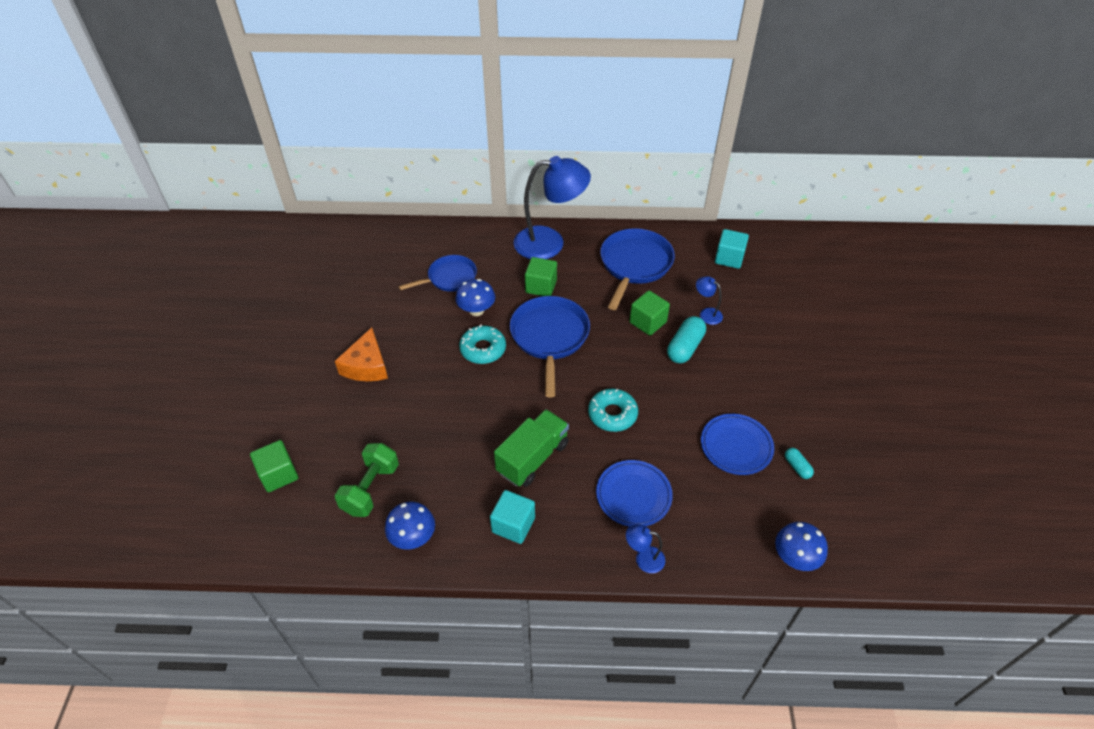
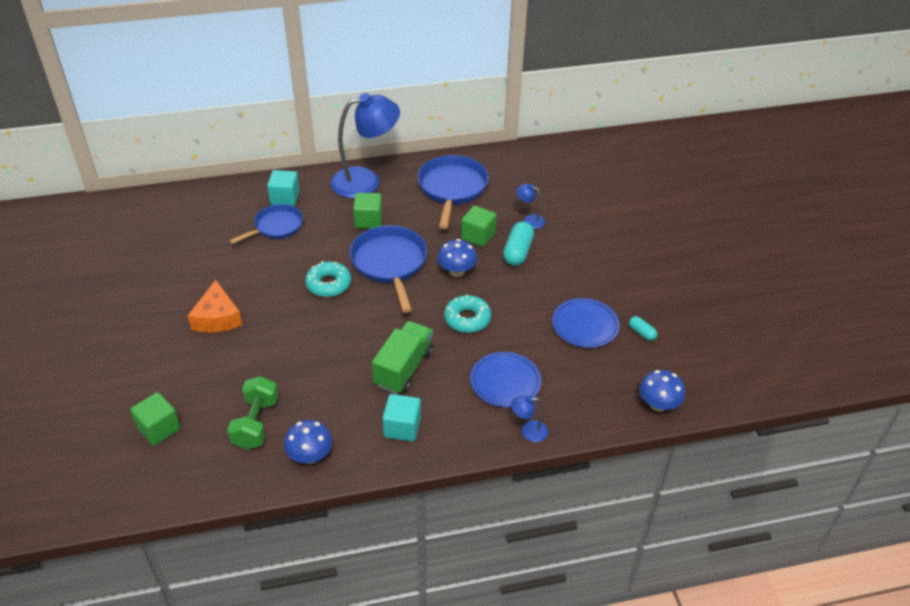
camera: 15 degrees left, 5 degrees down
(476, 310) = (312, 251): blue mushroom -> blue mushroom (457, 271)
(729, 258) = (537, 170): turquoise cube -> turquoise cube (285, 198)

